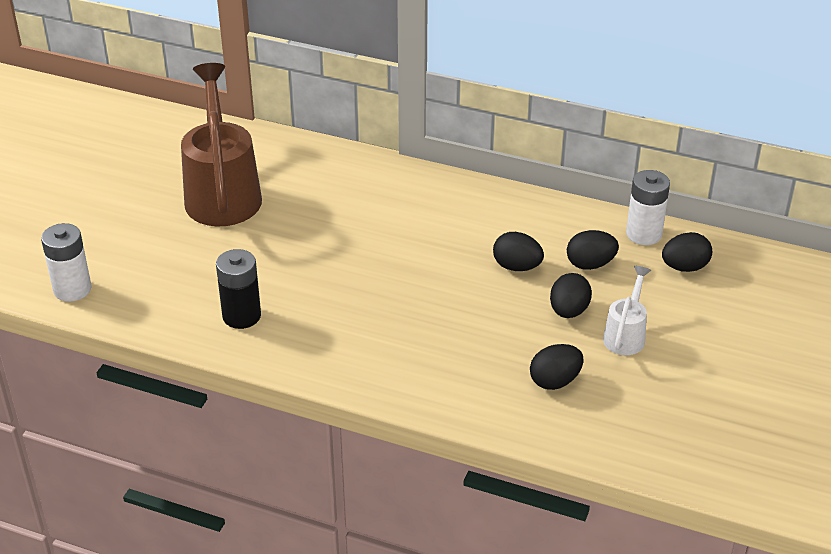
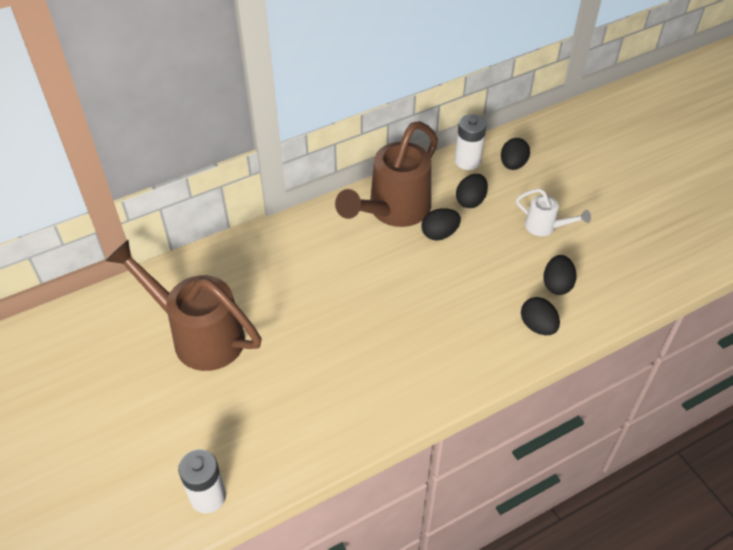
camera: 50 degrees left, 10 degrees up
(241, 316) = (345, 406): black battery -> none
(505, 222) = (392, 211): none -> brown watering can
(568, 311) = (502, 238): black egg -> black egg (537, 326)
(626, 335) = (546, 227): white watering can -> white watering can turned 150 degrees clockwise

